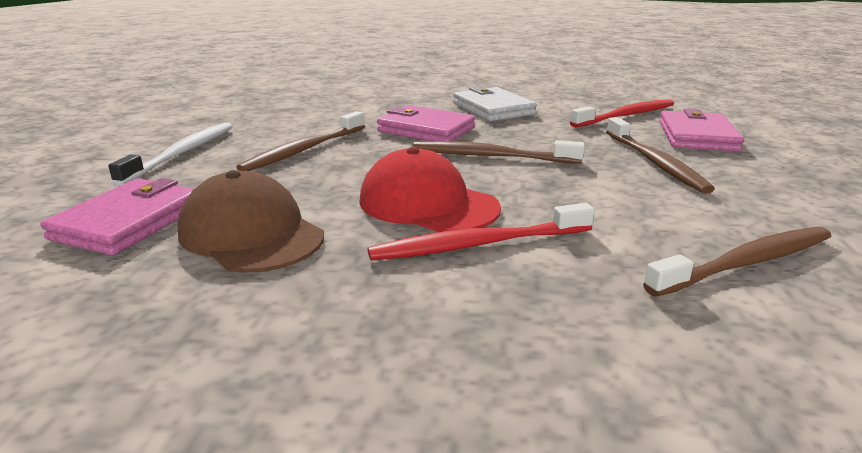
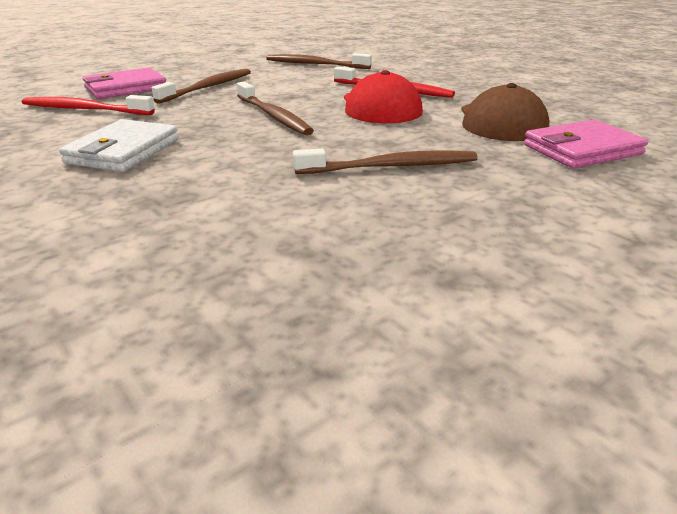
camera: 135 degrees left, 5 degrees up
(183, 153) = (516, 206): white toothbrush -> none
(426, 130) = (247, 150): pink wallet -> none

